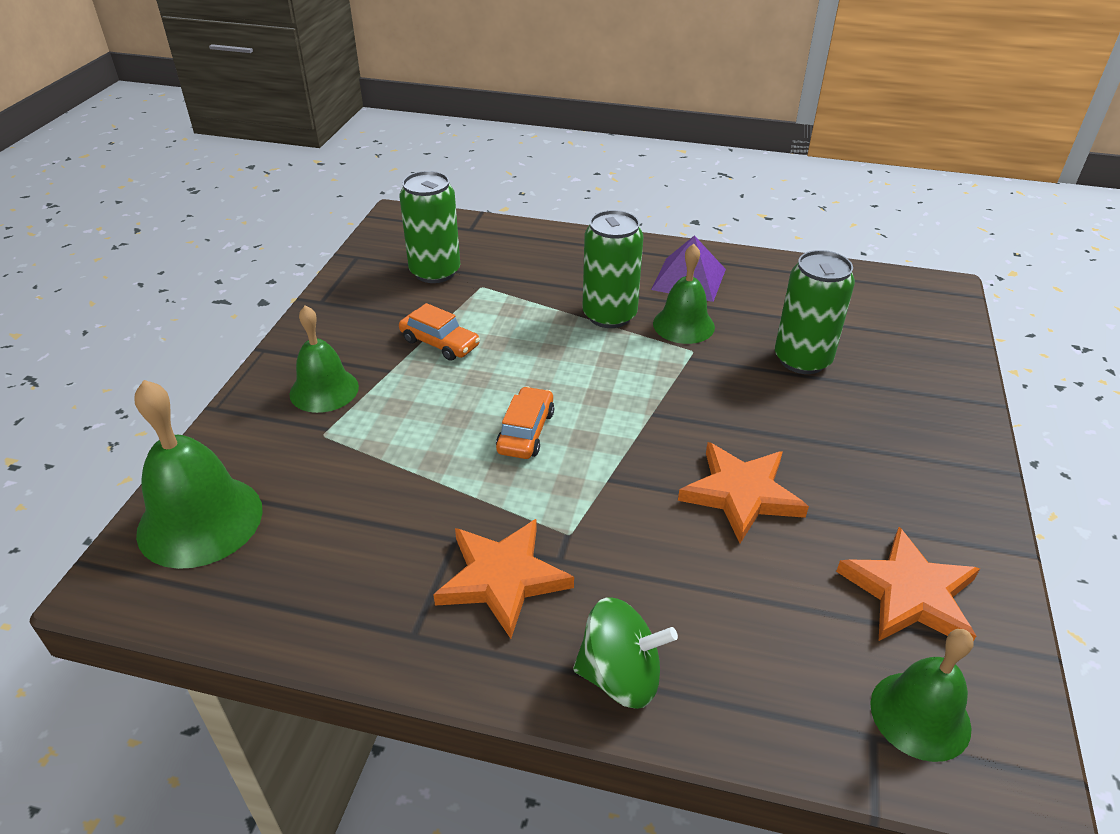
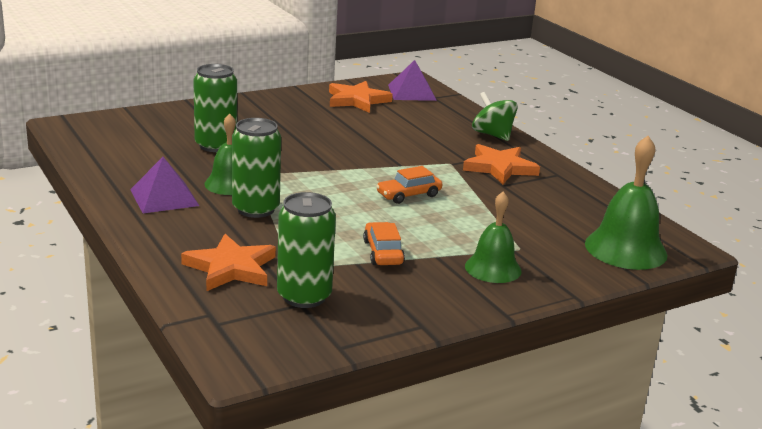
camera: 135 degrees left, 15 degrees down
(741, 494) = (357, 137): orange star -> orange star (231, 268)
(920, 715) = (412, 92): green bell -> purple pyramid

